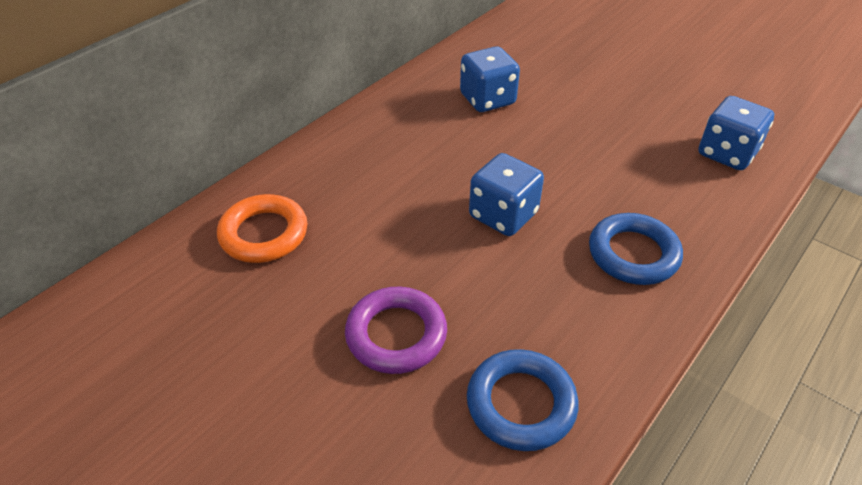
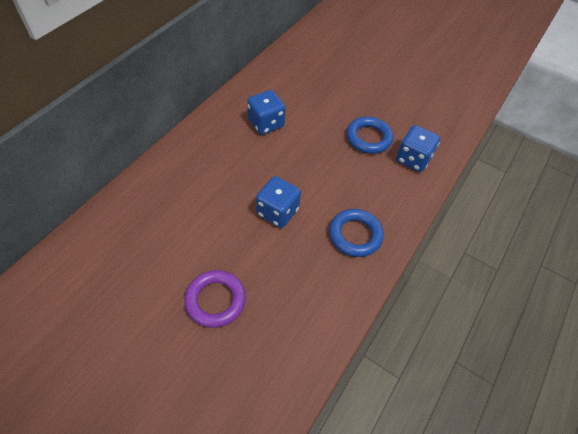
camera: 10 degrees left, 10 degrees up
(264, 234) = (127, 234): orange ring -> none
(521, 404) = (290, 340): blue ring -> blue ring (368, 138)

